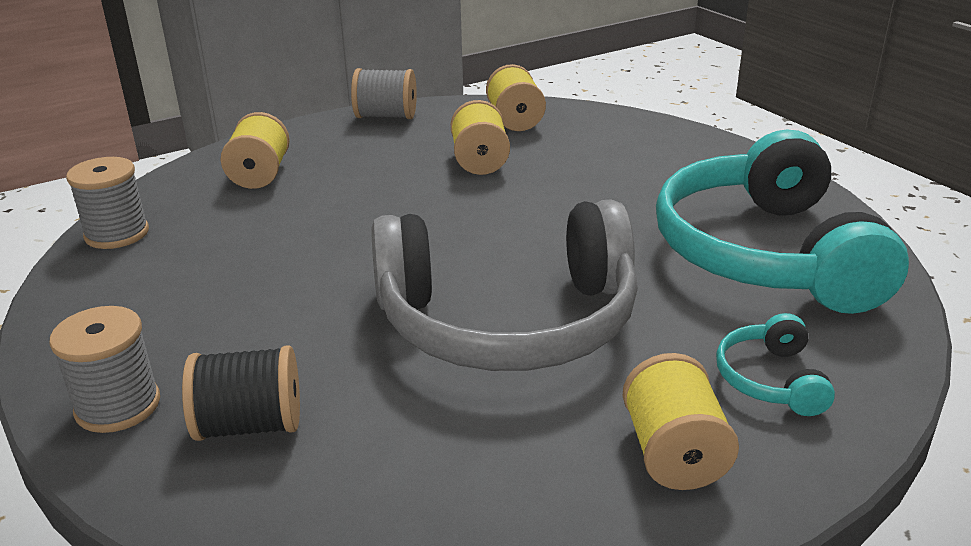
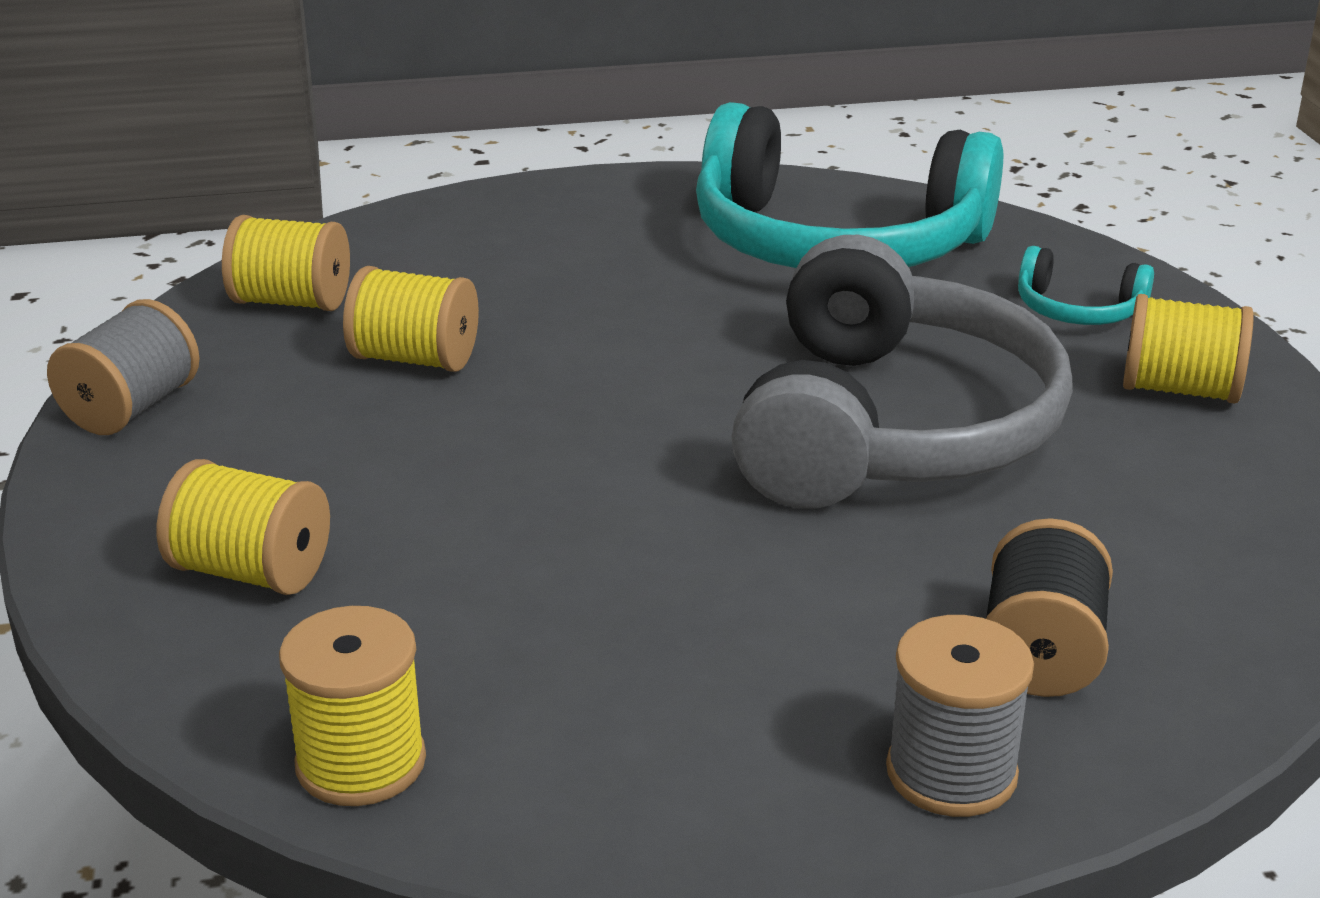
camera: 70 degrees left, 0 degrees up
(117, 234) = (361, 763): grey spool -> yellow spool

